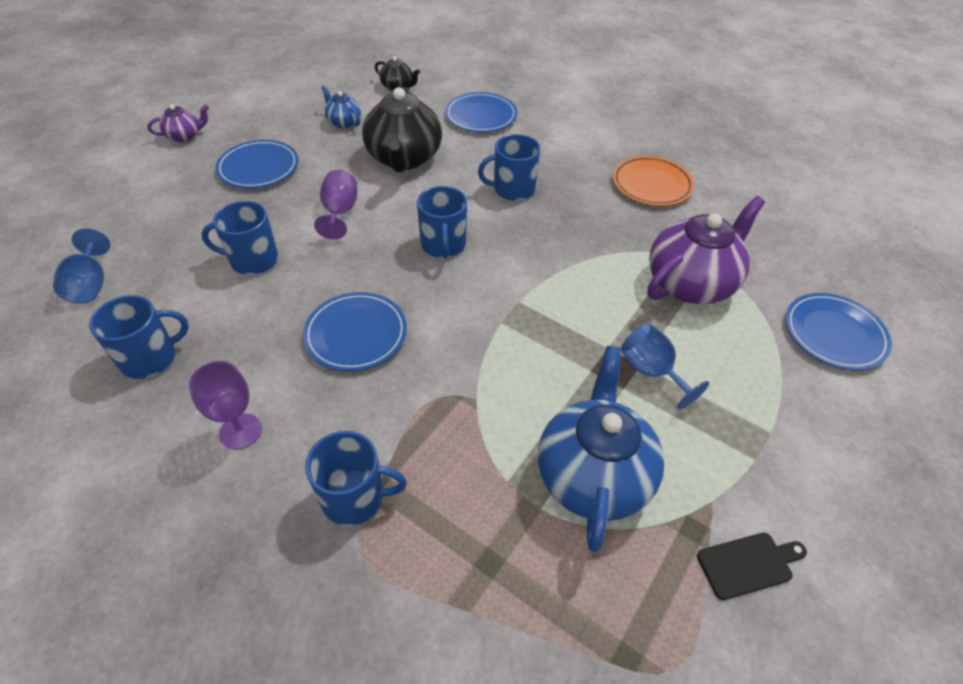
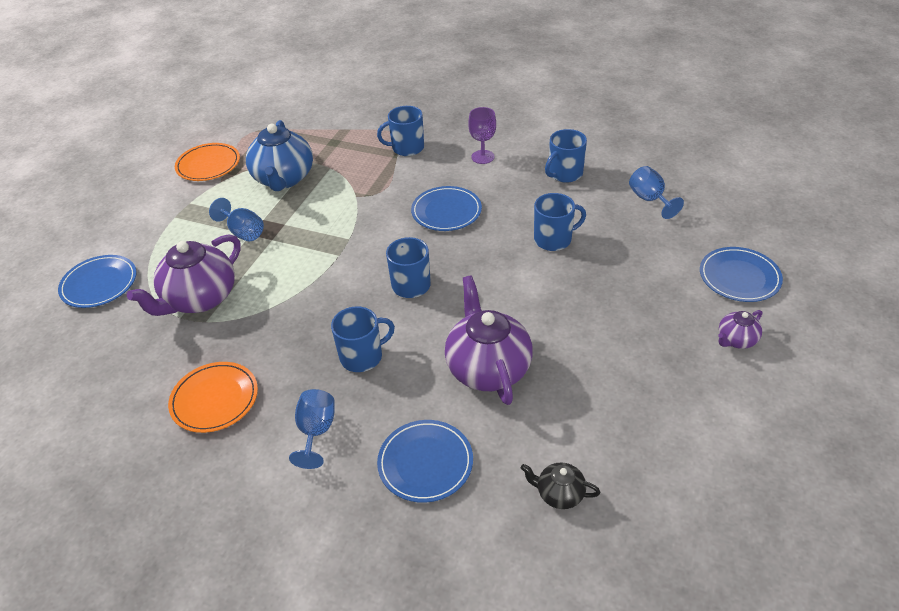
camera: 170 degrees right, 5 degrees down
(258, 167) = (625, 321): blue plate -> blue plate (739, 277)
(340, 212) = (514, 293): purple goblet -> none
(344, 122) = (586, 406): blue teapot -> none
(404, 159) = (488, 368): black teapot -> purple teapot
(561, 147) = (316, 432): none -> blue goblet
(748, 564) = (208, 165): black cutting board -> orange plate

